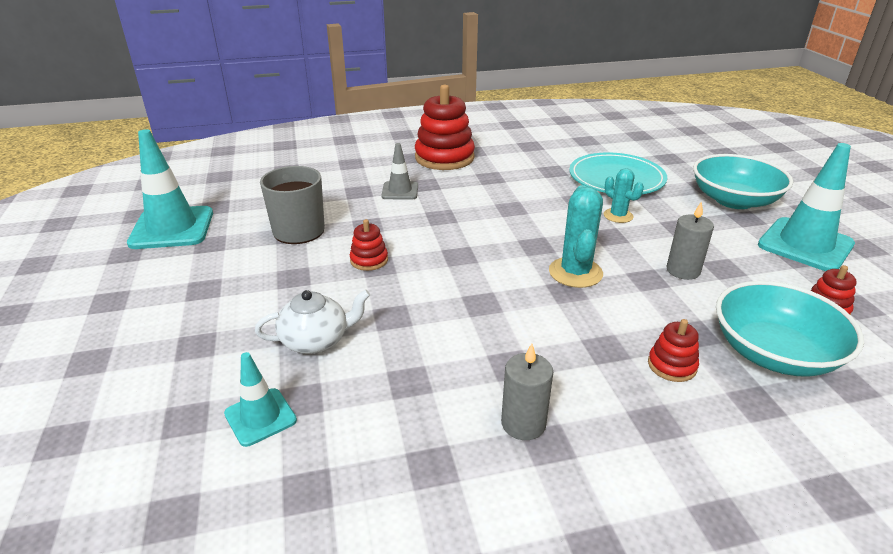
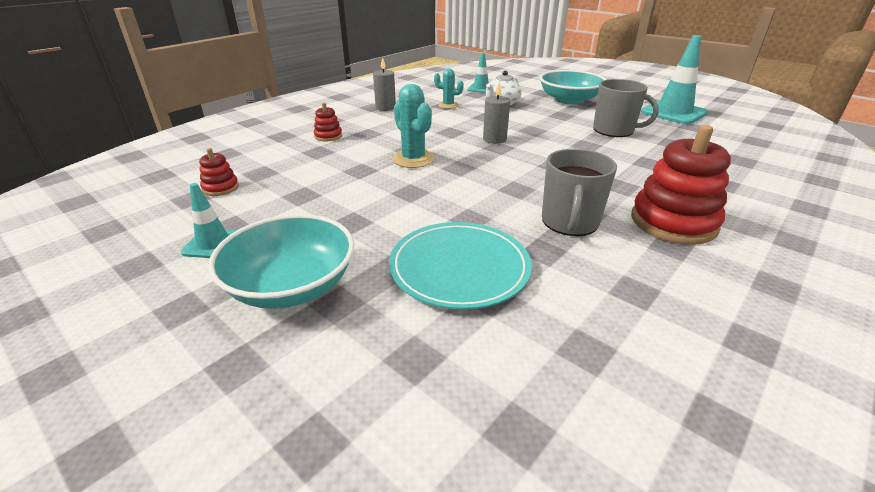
camera: 145 degrees right, 0 degrees up
(369, 260) = (542, 130): red stacking toy -> none
(400, 191) = (624, 173): grey traffic cone -> none
(510, 177) = (569, 222): none -> grey mug
(618, 216) = (417, 213): turquoise cactus -> turquoise cactus (448, 105)
(683, 270) = (335, 183): grey candle -> grey candle (494, 139)
(774, 353) = (268, 155): turquoise bowl -> turquoise bowl (569, 100)
(805, 245) = (213, 244): turquoise traffic cone -> turquoise traffic cone, size x0.55

